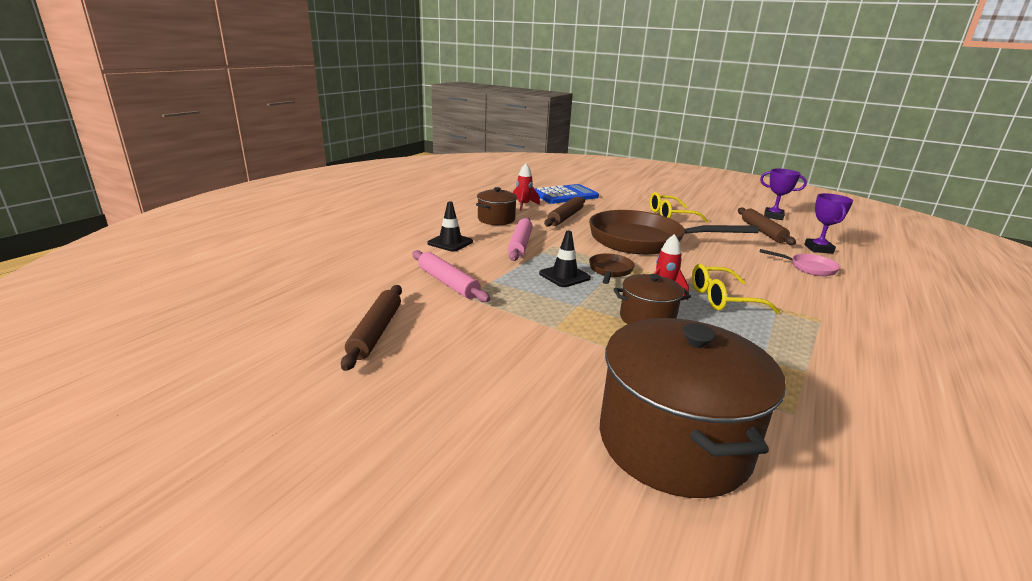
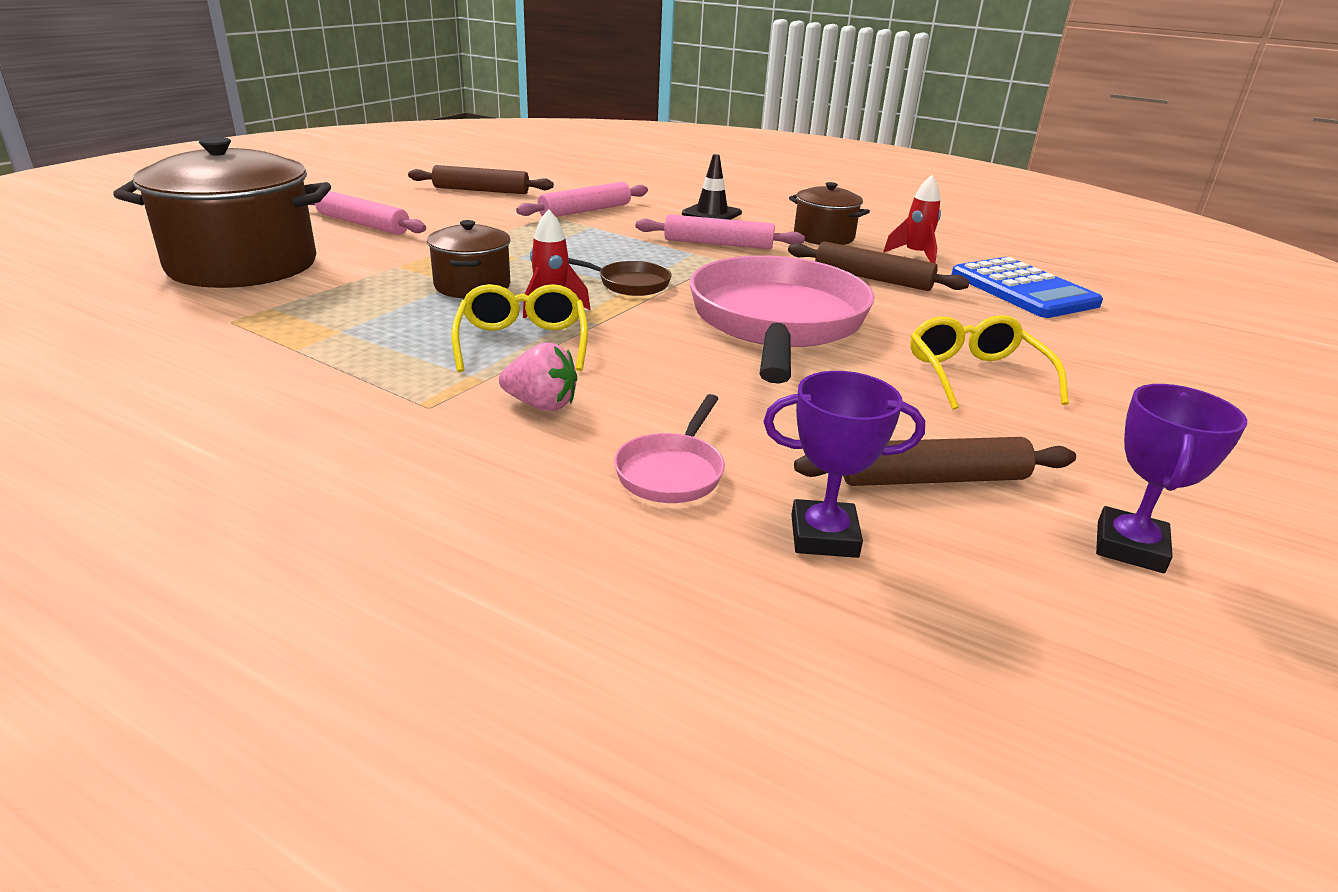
camera: 90 degrees right, 5 degrees up
(512, 389) = (363, 224): none -> pink rolling pin
(564, 276) = (608, 258): black traffic cone -> none
(643, 241) = (776, 323): brown pan -> pink pan
(786, 292) = (541, 405): none -> pink strawberry

